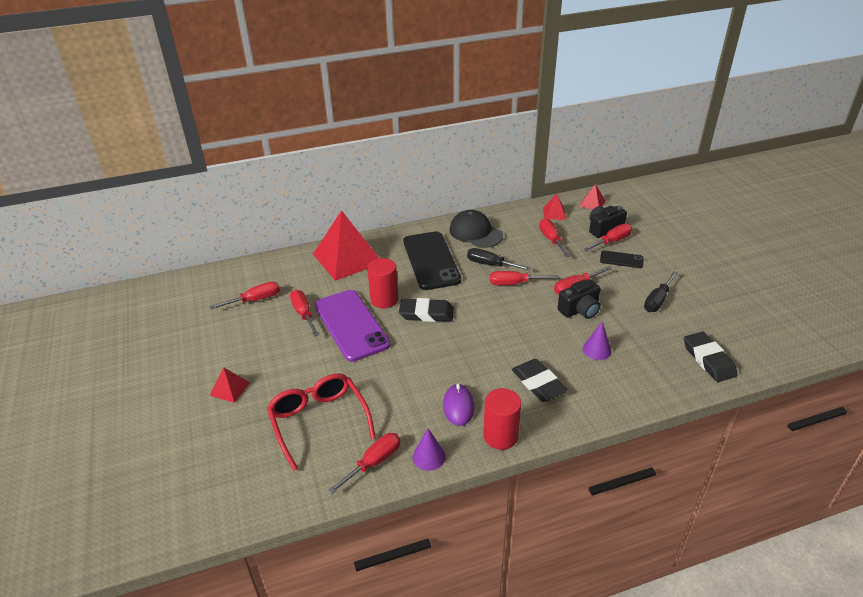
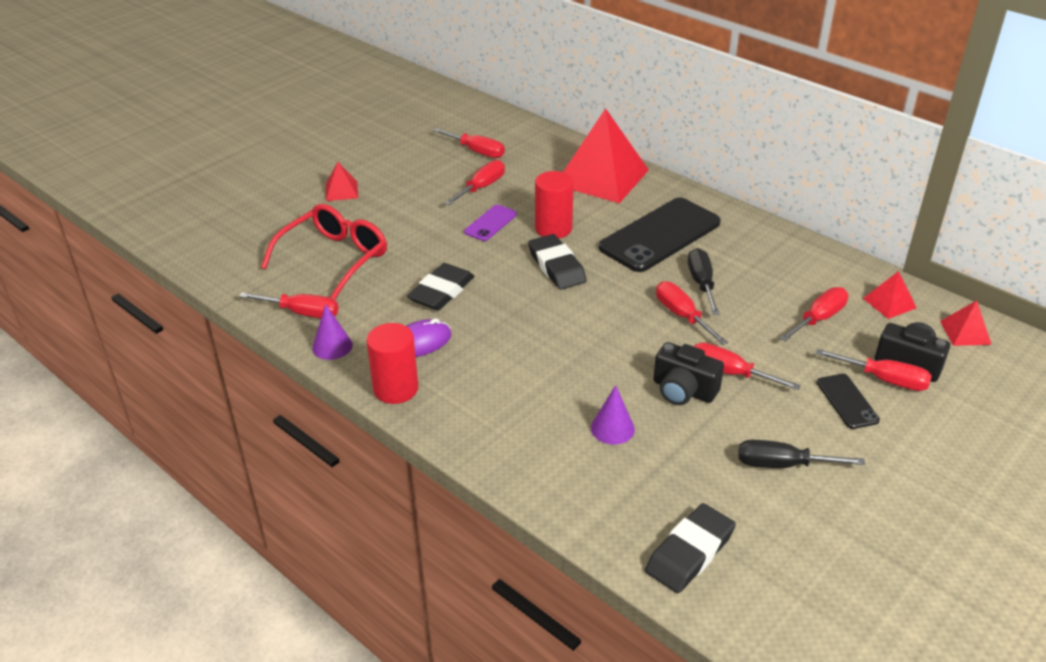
camera: 60 degrees right, 0 degrees up
(351, 325) = (490, 223): purple phone -> purple phone, size x0.47
(475, 232) = (758, 249): black cap -> none
(538, 383) = (505, 393): black eraser -> black eraser (441, 291)

